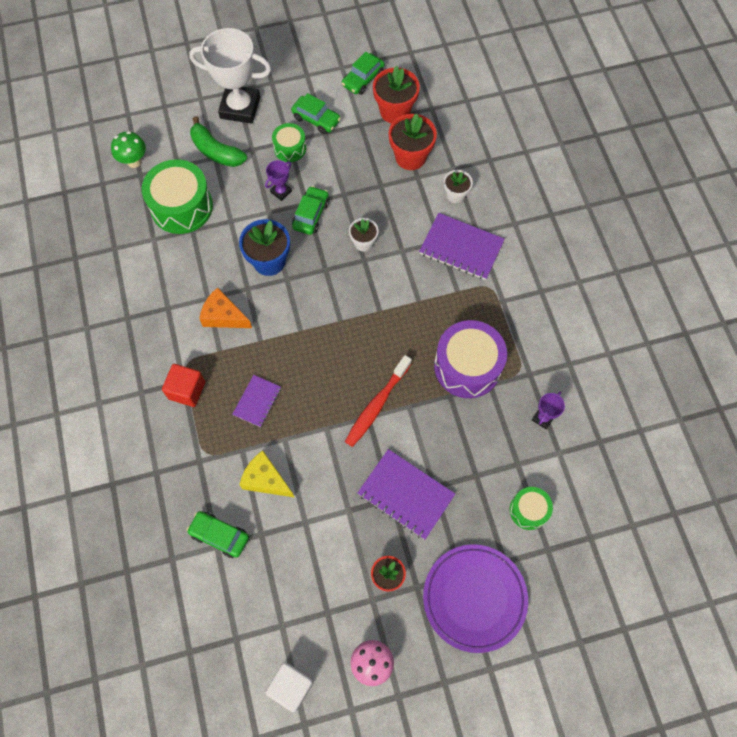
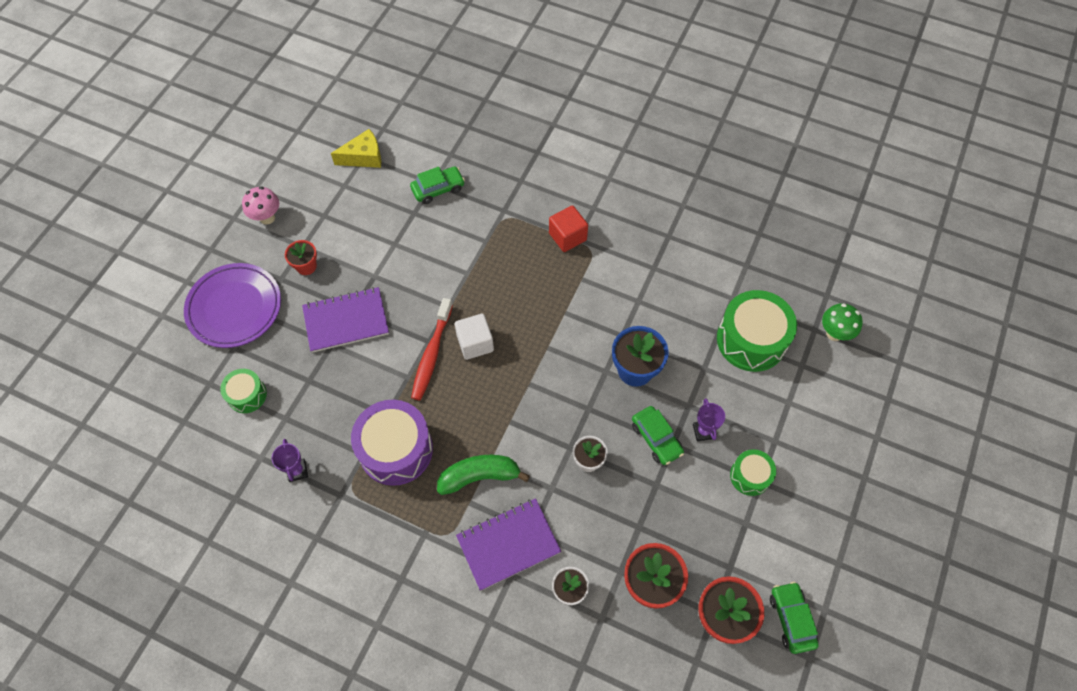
camera: 130 degrees right, 5 degrees down
(216, 151) = (795, 408): green banana -> green banana (479, 476)
(223, 316) = (611, 301): orange cheese -> none
(240, 108) = (837, 466): white trophy -> none
(257, 401) = (514, 276): purple notebook -> none
(265, 479) = (449, 241): yellow cheese -> yellow cheese (364, 157)
(291, 686) = (304, 166): white cube -> white cube (475, 343)
(316, 119) = (769, 528): green car -> none
(376, 405) = (431, 354): red toothbrush -> red toothbrush turned 150 degrees counterclockwise

